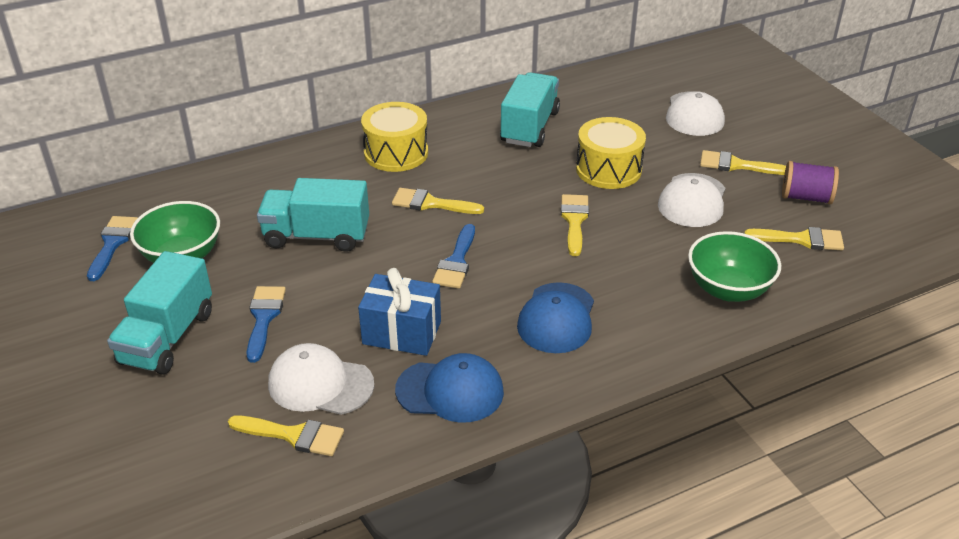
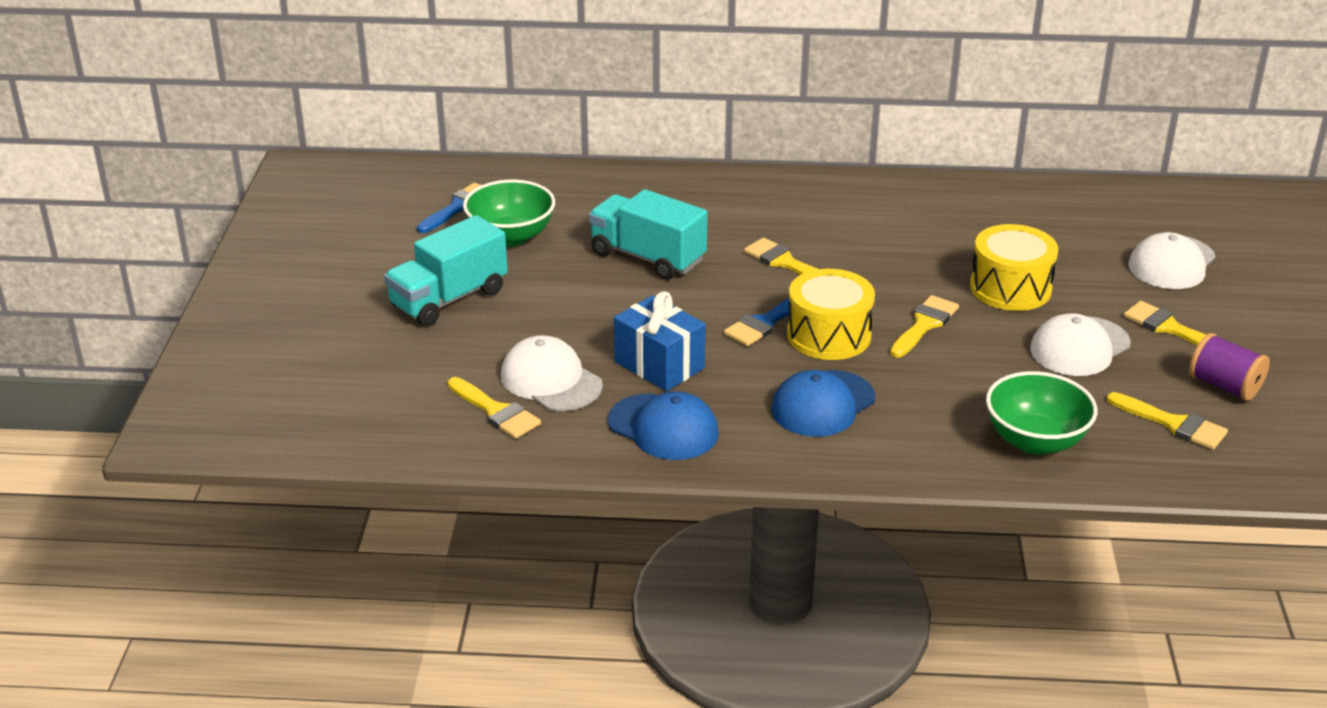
camera: 30 degrees right, 5 degrees down
(264, 318) = (543, 311): blue brush -> none
(396, 153) = (790, 205): yellow drum -> yellow drum (828, 335)
(529, 127) = (959, 221): turquoise truck -> none

